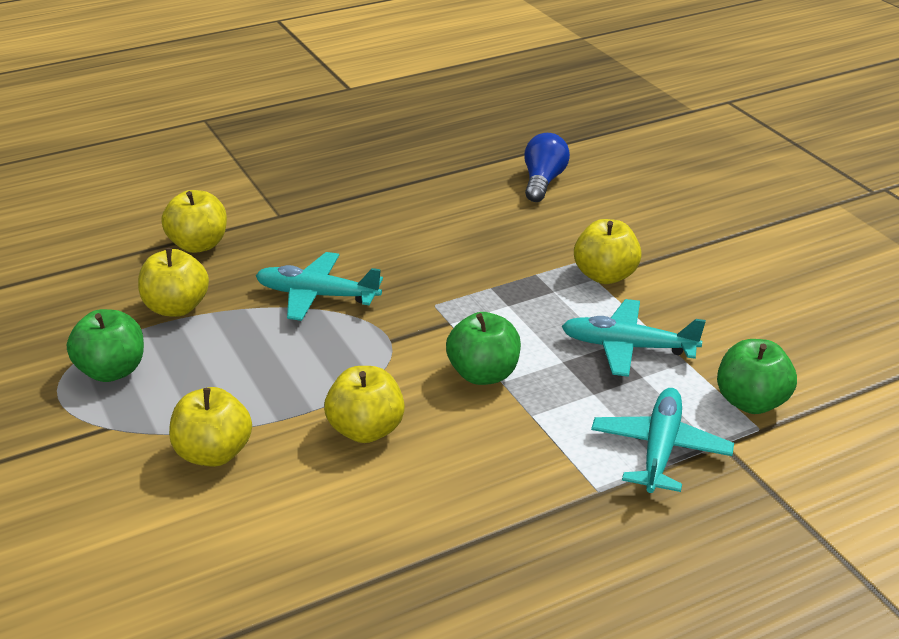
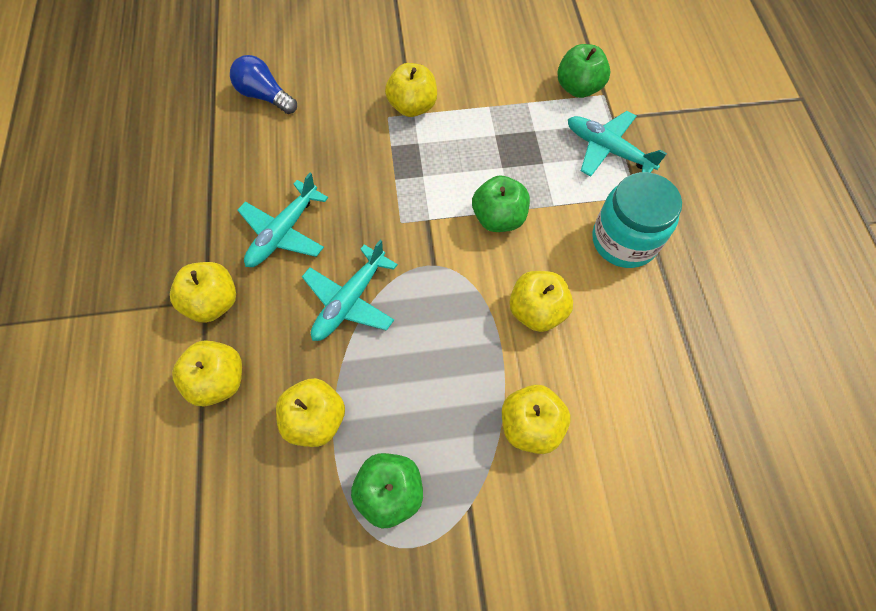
camera: 70 degrees left, 30 degrees up
(279, 220) = (213, 302): none -> yellow apple
(514, 490) = (624, 240): none -> turquoise jar
(628, 347) = (500, 126): turquoise plane -> turquoise plane (284, 232)

